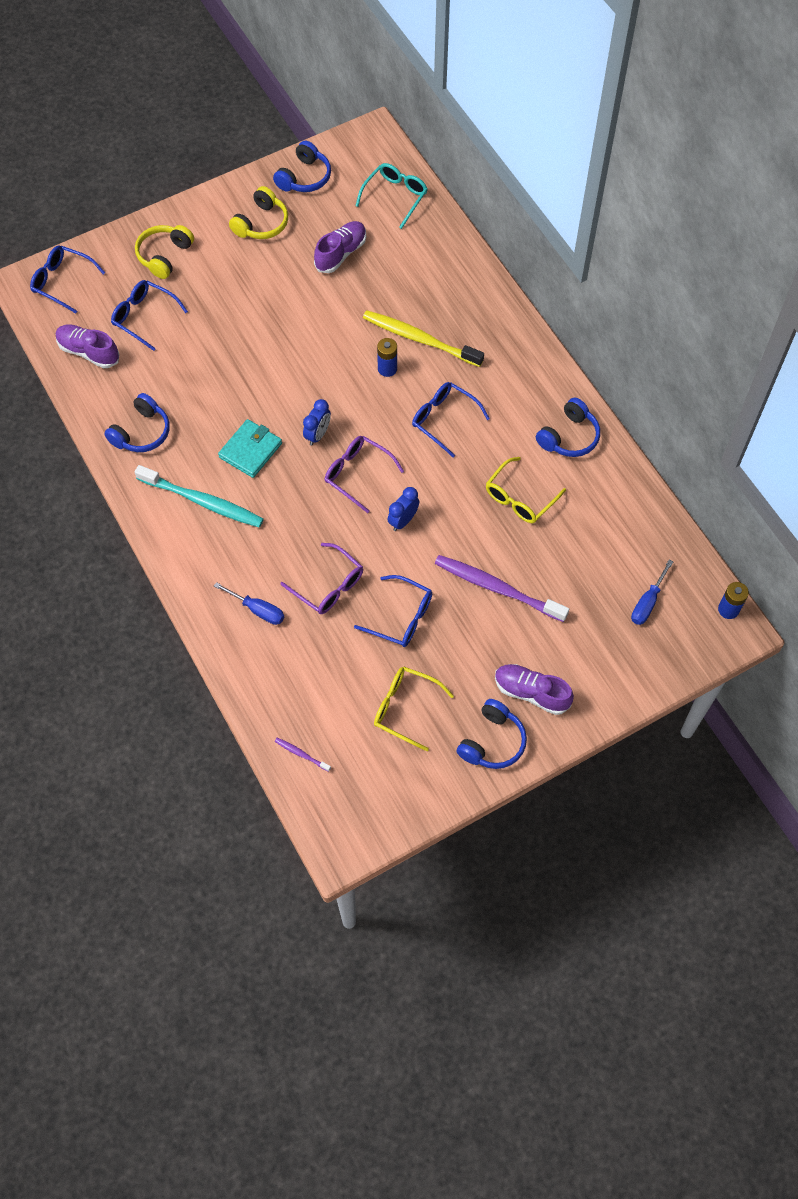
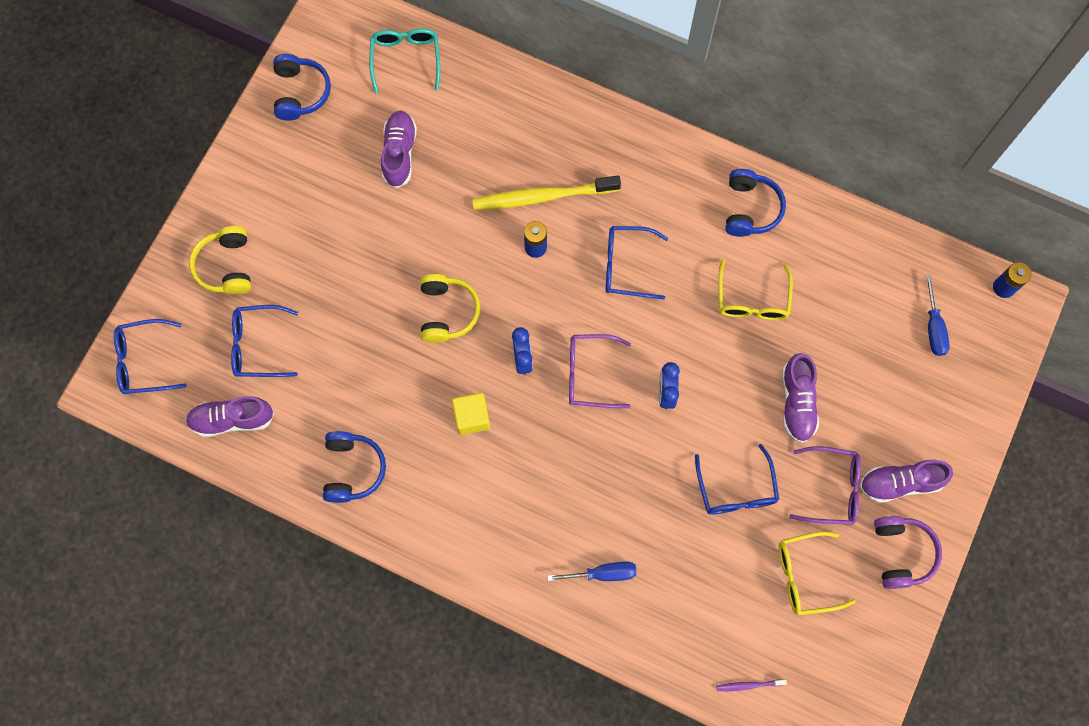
camera: 35 degrees left, 10 degrees up
(203, 502) = (468, 500): turquoise toothbrush -> none
(250, 450) = (472, 417): turquoise wallet -> yellow cube
(261, 223) = (297, 170): yellow headphones -> yellow headphones (447, 312)
(328, 586) = (648, 504): purple glasses -> purple glasses (832, 489)
(401, 617) = (736, 490): blue glasses -> blue glasses turned 90 degrees clockwise
(492, 741) = (901, 553): blue headphones -> purple headphones
(496, 588) = (797, 402): purple toothbrush -> purple shoe

